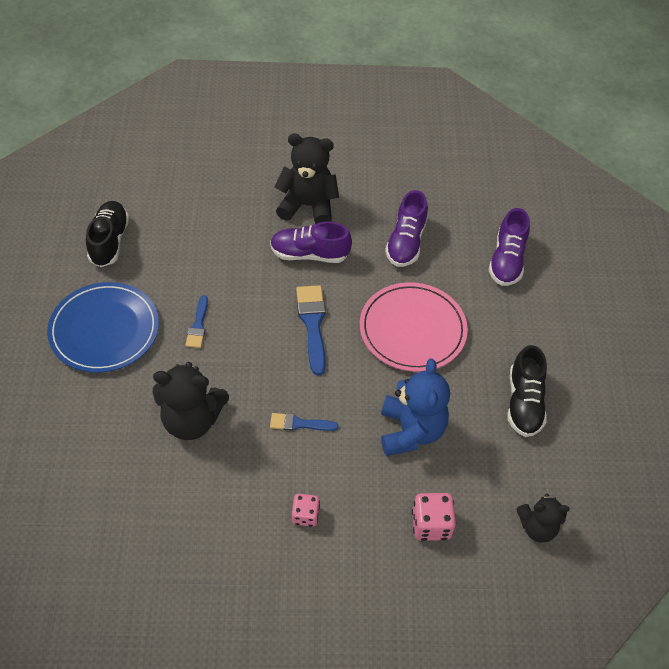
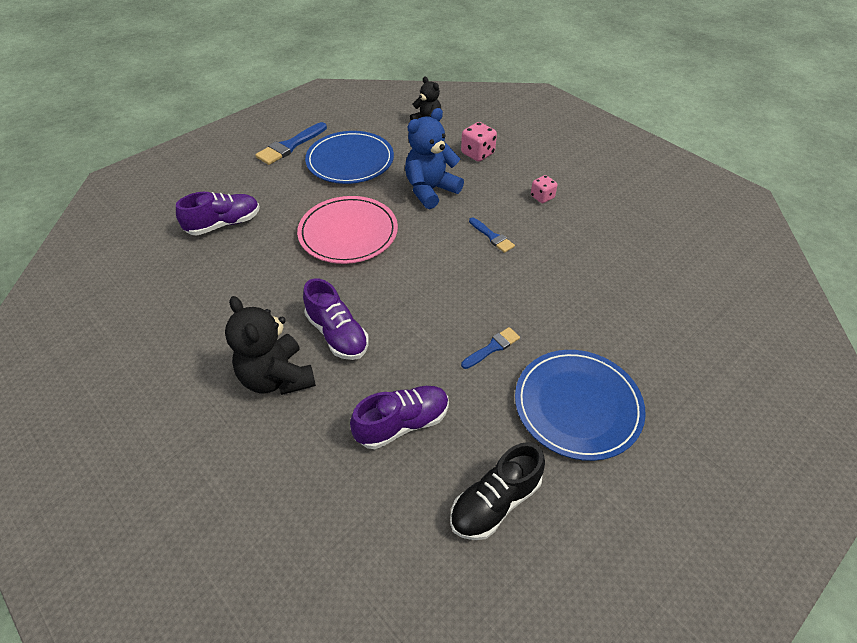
camera: 130 degrees left, 5 degrees down
(191, 420) = (564, 287): black teddy bear -> none
(312, 324) = (406, 284): blue brush -> blue brush (290, 146)
(406, 242) = (260, 285): purple shoe -> purple shoe (402, 424)
(524, 403) = (350, 161): black shoe -> blue plate

